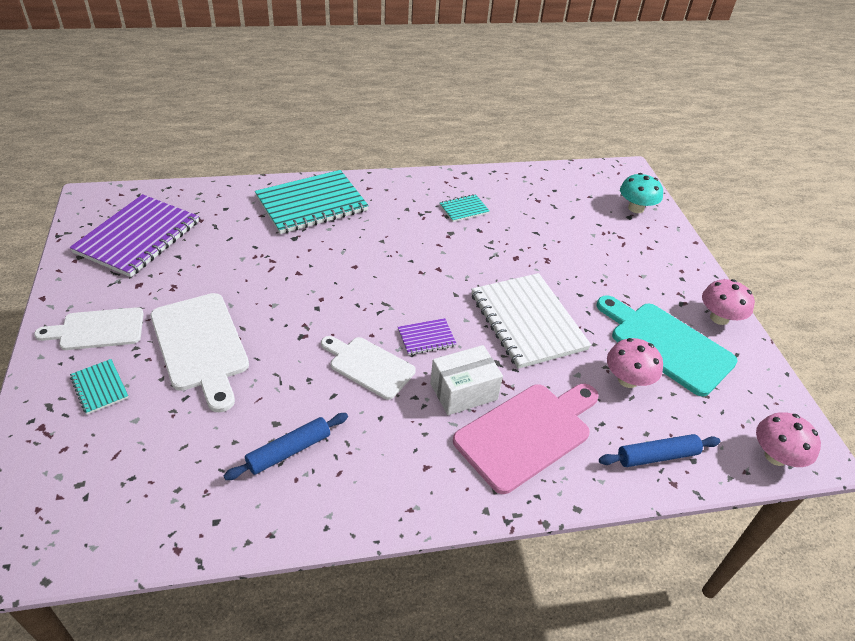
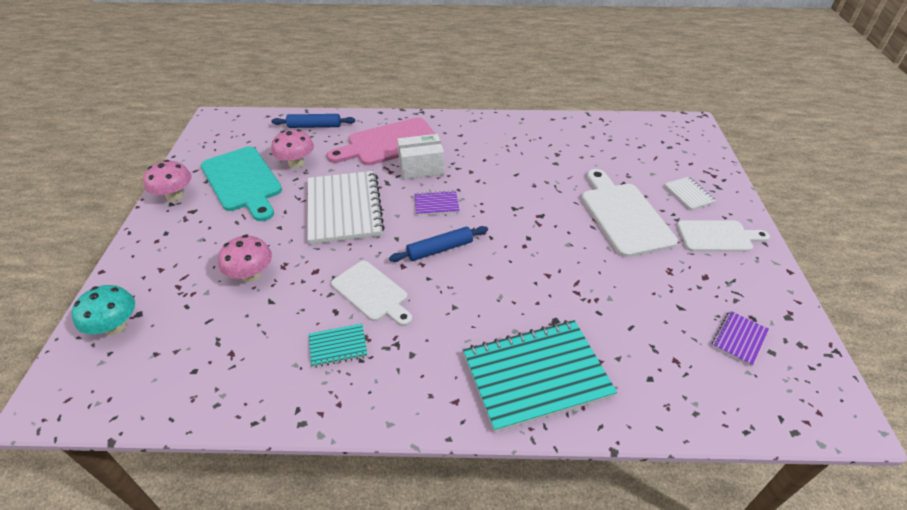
camera: 165 degrees left, 0 degrees up
(99, 387) = (688, 194): turquoise notebook -> white notebook
(138, 237) = (739, 339): purple notebook -> purple notebook, size x0.45
(289, 451) = (545, 149): blue rolling pin -> blue rolling pin (440, 249)
(368, 366) = (488, 189): white cutting board -> white cutting board (372, 293)
(775, 456) = (241, 119): pink mushroom -> pink mushroom (251, 275)

